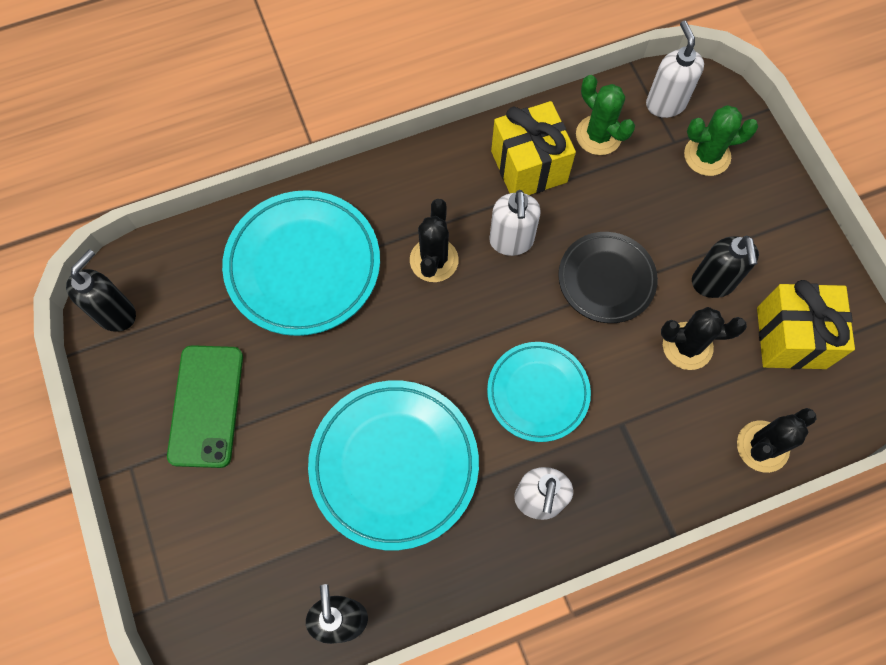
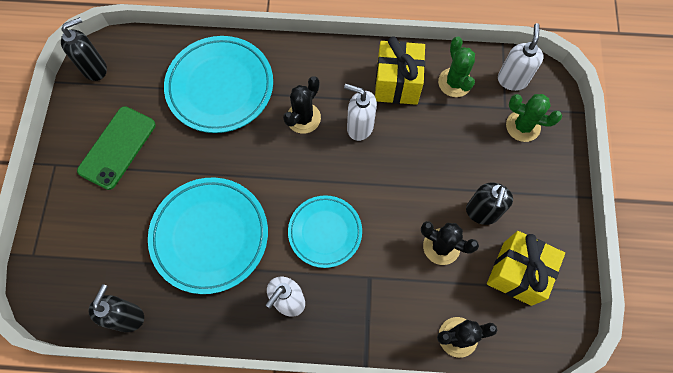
camera: 25 degrees right, 0 degrees up
(511, 241) = (359, 127): white soap dispenser -> white soap dispenser turned 90 degrees clockwise
(606, 279) = (409, 179): black plate -> none

